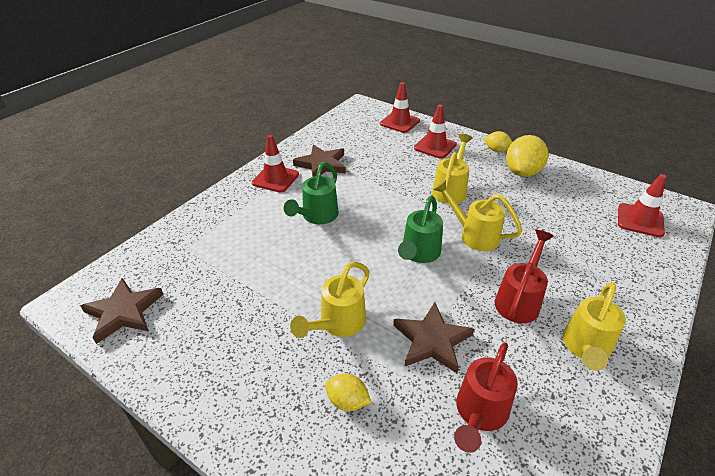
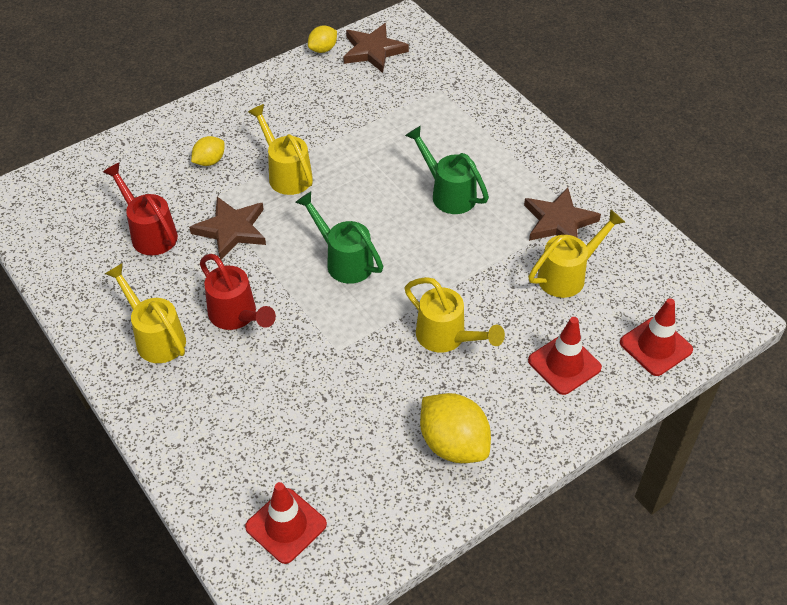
camera: 110 degrees right, 10 degrees up
(275, 179) = (541, 172): red traffic cone -> none
(474, 235) = (349, 322): yellow watering can -> yellow watering can (567, 275)
(496, 150) = (526, 442): yellow lemon -> yellow lemon (323, 49)

